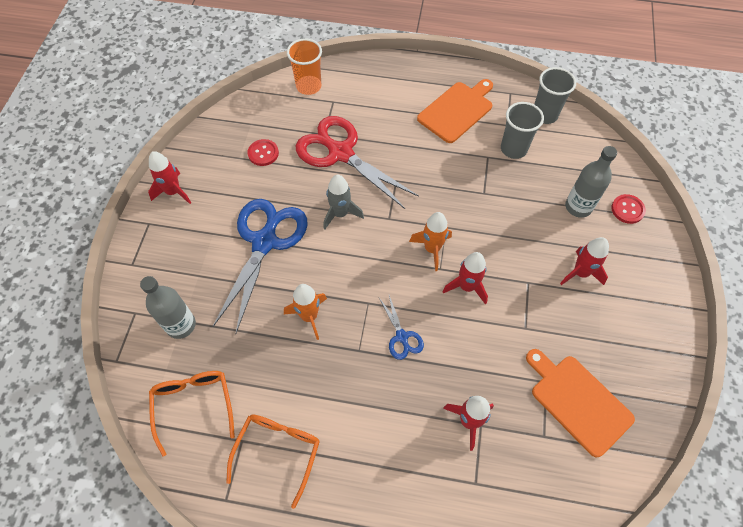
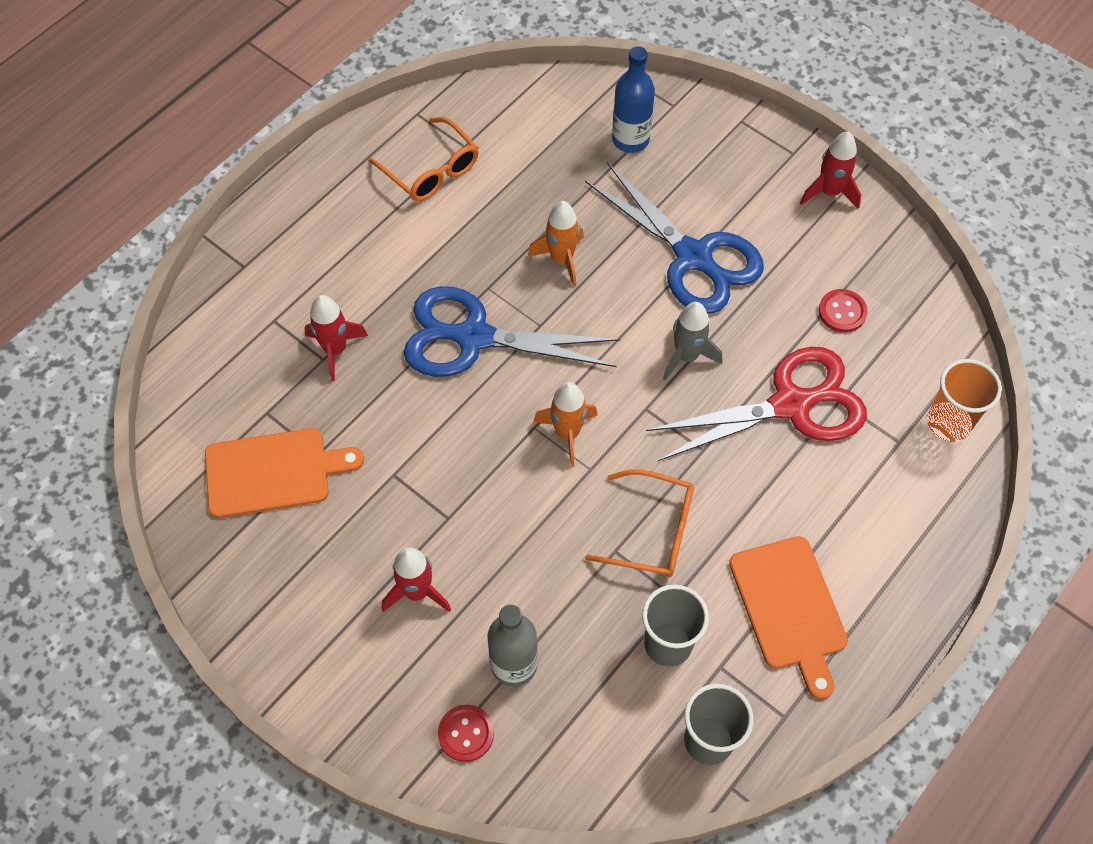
camera: 120 degrees right, 0 degrees up
(181, 325) = (630, 139): grey bottle -> blue bottle
(194, 405) = (529, 121): orange glasses -> orange glasses (652, 531)
(401, 337) = (474, 337): blue scissors -> blue scissors, size x2.23
(467, 287) = (489, 442): red rocket -> none

